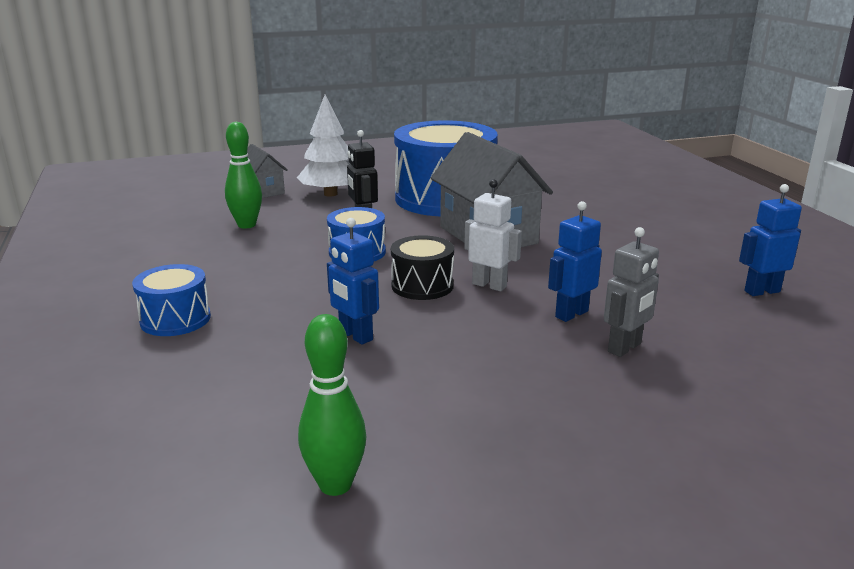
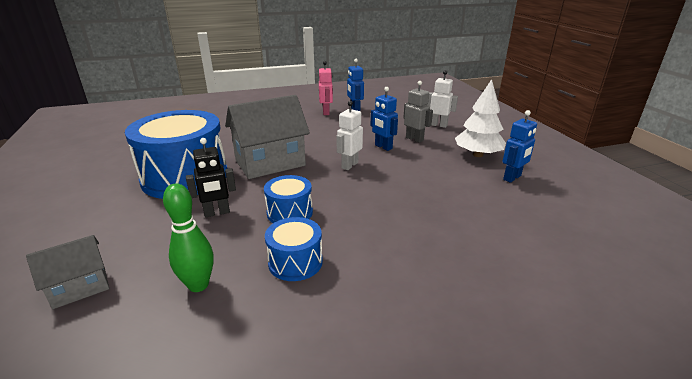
camera: 90 degrees left, 5 degrees up
(175, 319) = (420, 295): blue drum -> blue drum (295, 262)
(330, 194) = (130, 235): white tree -> white tree (477, 154)
(335, 484) = (563, 206): green bowling pin -> none
(355, 336) = (423, 207): blue robot -> blue robot (512, 178)
(422, 285) = (350, 186): black drum -> none
(721, 265) = (326, 112): none -> pink robot
(729, 385) = (438, 125): none -> white robot

